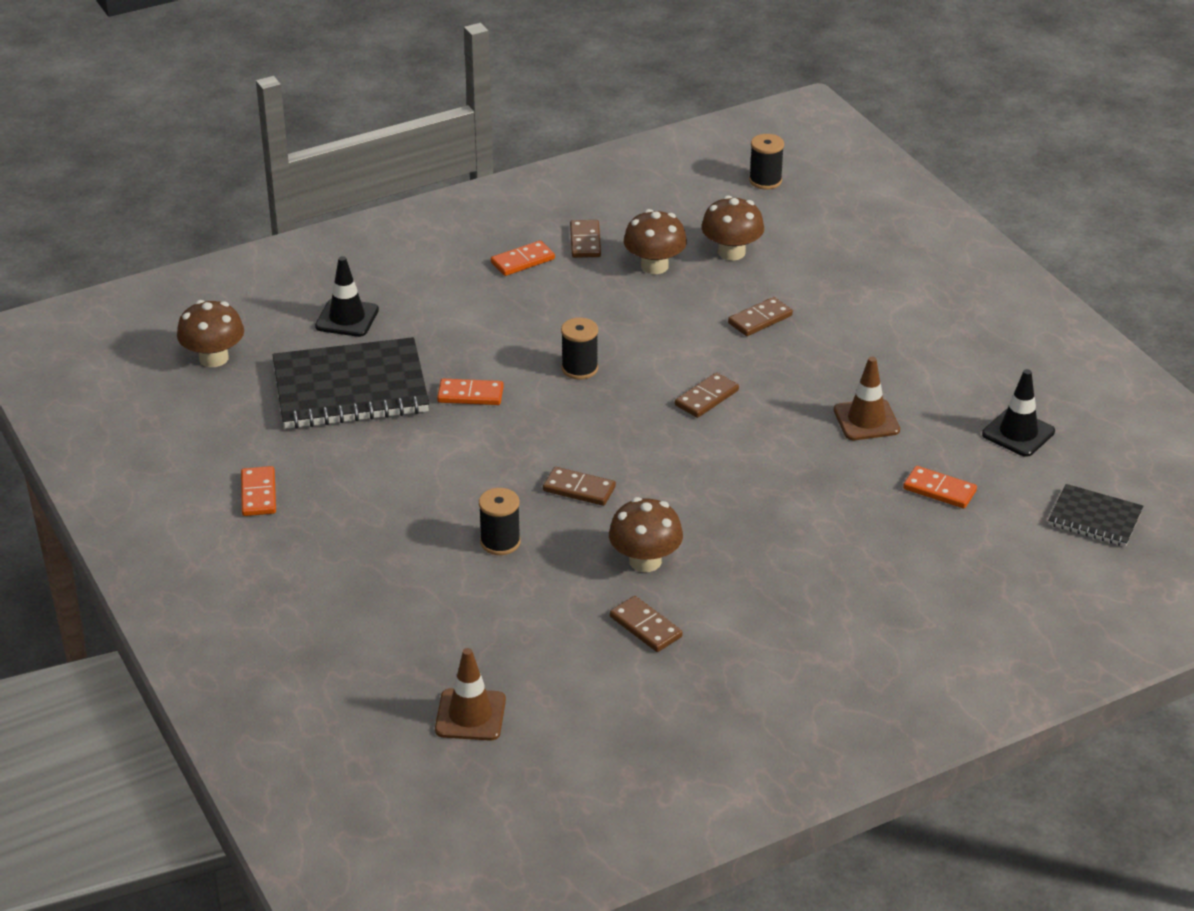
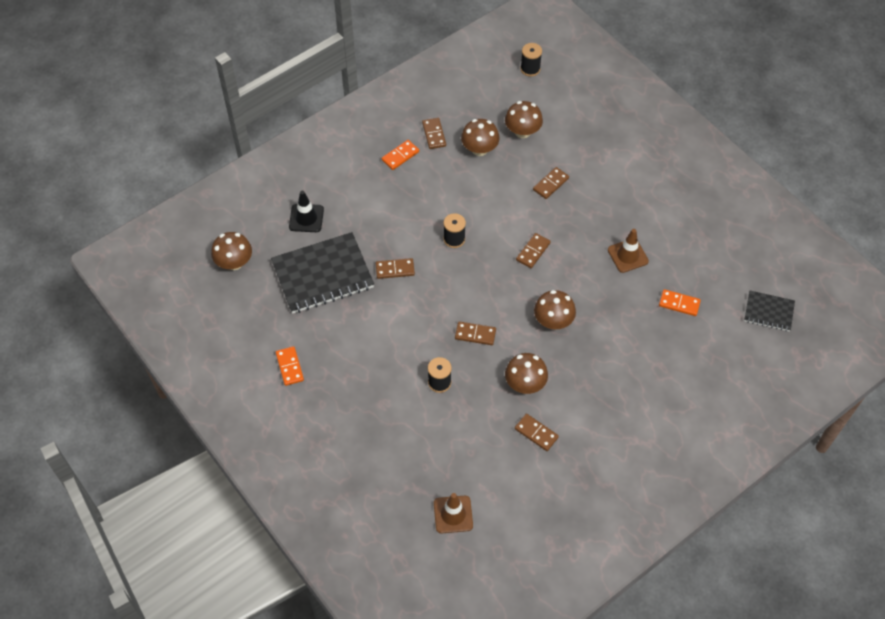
camera: 10 degrees left, 20 degrees up
(470, 395) = (395, 269): orange domino -> brown domino
(716, 487) = (553, 321): none -> brown mushroom
(1018, 433) = (715, 253): black traffic cone -> none

